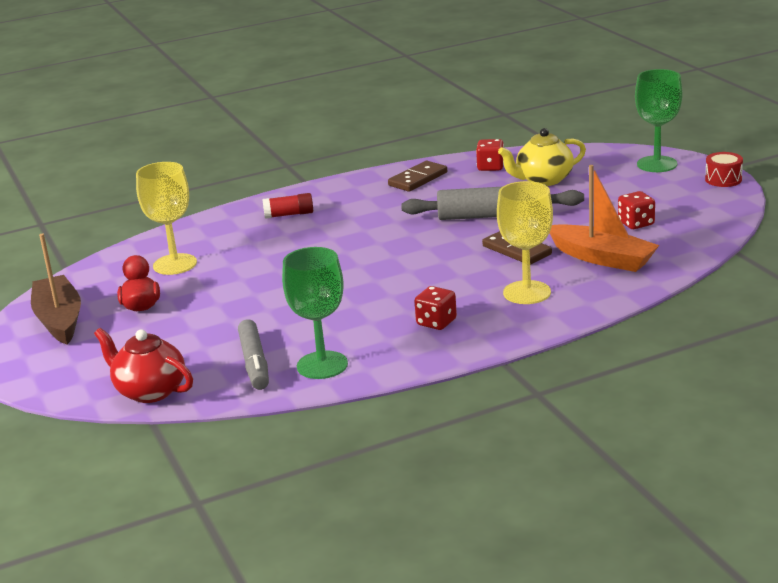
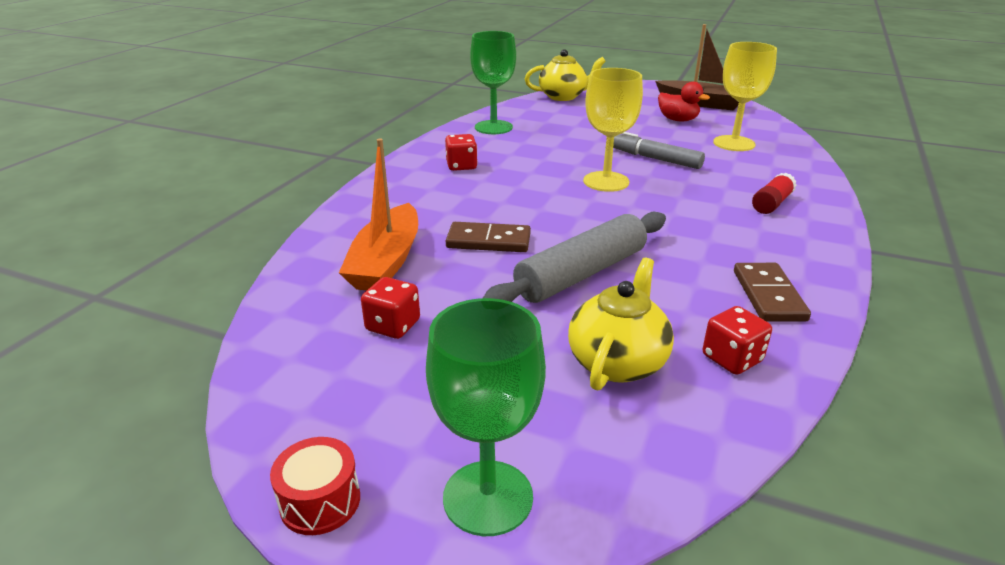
camera: 135 degrees right, 5 degrees up
(149, 391) = (563, 96): red teapot -> yellow teapot
(254, 363) = (536, 118): grey marker -> grey marker (654, 159)
(527, 292) = (421, 206): yellow goblet -> yellow goblet (606, 181)
(602, 258) = (386, 261): orange boat -> orange boat turned 75 degrees counterclockwise

